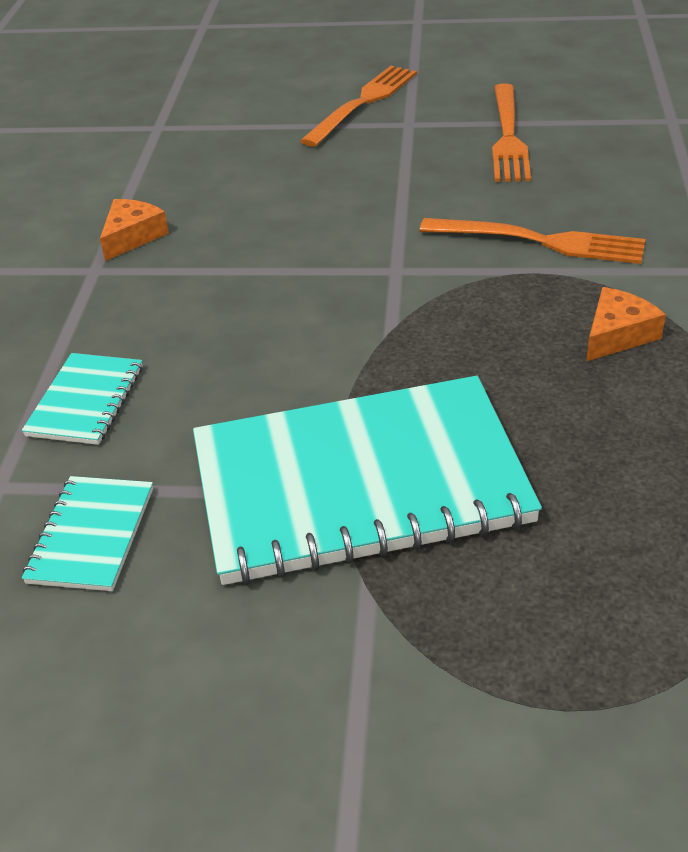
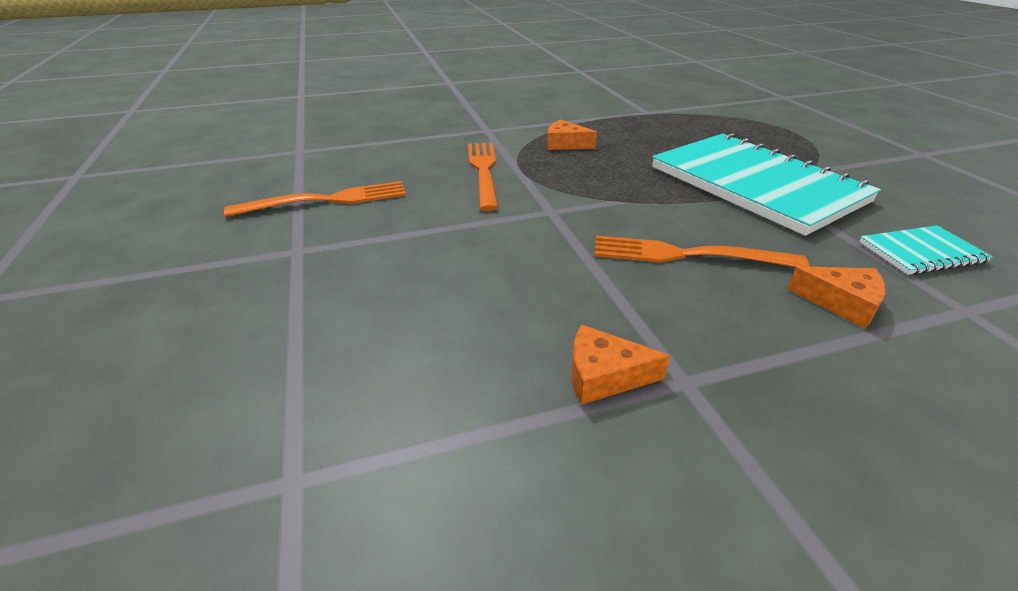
camera: 115 degrees left, 5 degrees down
(86, 401) = (841, 302): turquoise notebook -> orange cheese
(363, 103) = (238, 288): orange fork -> orange fork (686, 255)

